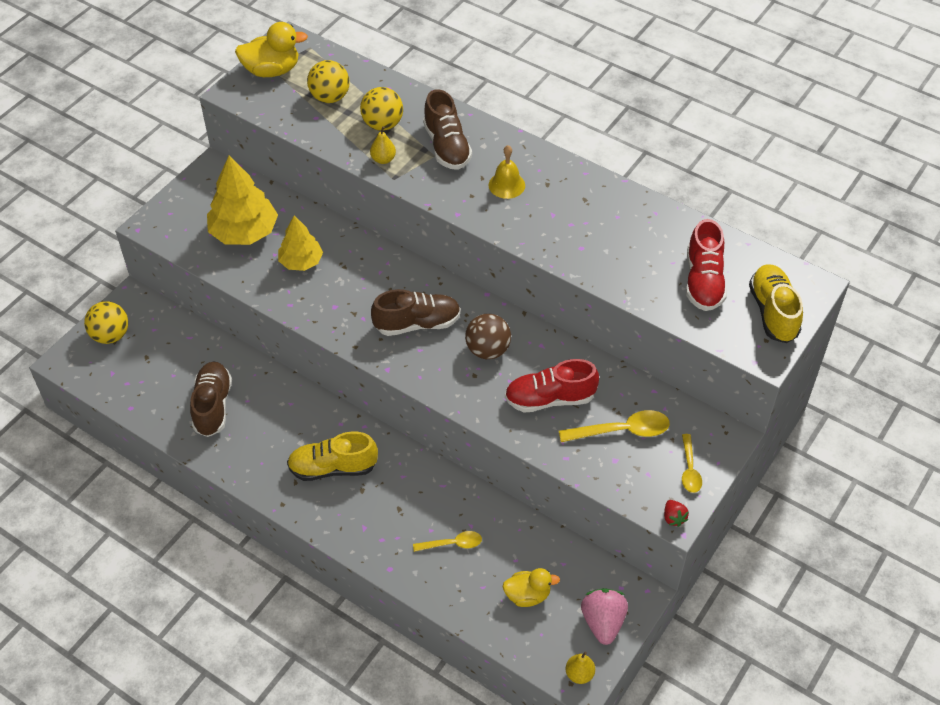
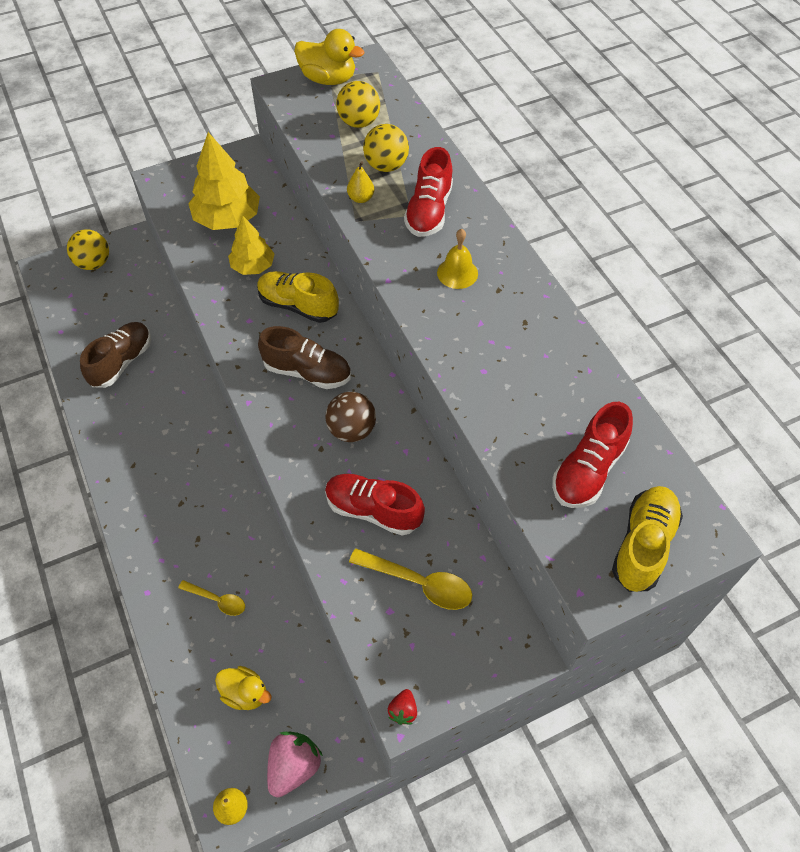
camera: 30 degrees right, 5 degrees up
(333, 468) = (172, 469): yellow shoe -> yellow shoe (298, 306)
(447, 147) = (429, 211): brown shoe -> red shoe
(689, 469) = (458, 665): yellow spoon -> none

